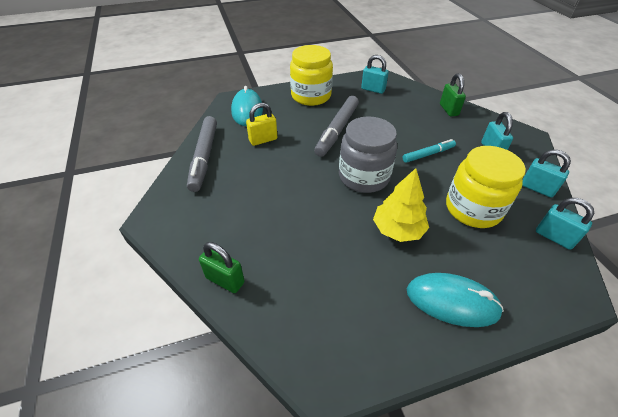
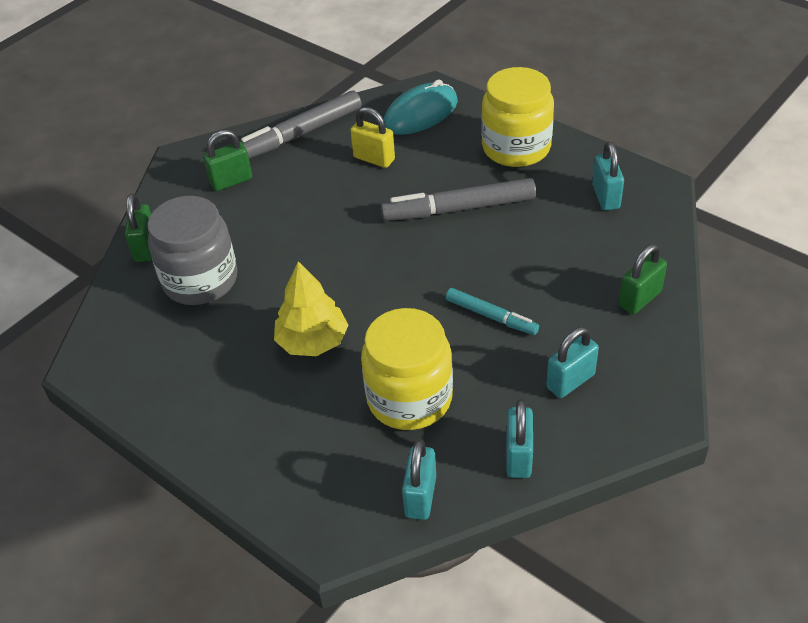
camera: 60 degrees right, 0 degrees up
(209, 204) = (231, 181): none -> green padlock
(364, 177) = (383, 274): grey jar -> grey jar (200, 280)
(452, 301) = (236, 424): turquoise mouse -> none

